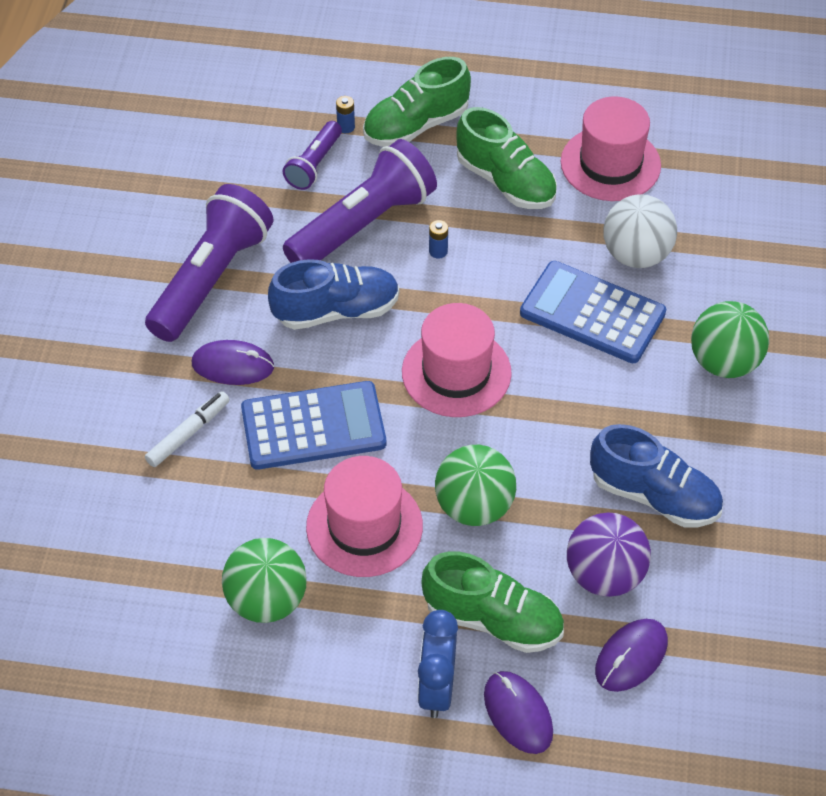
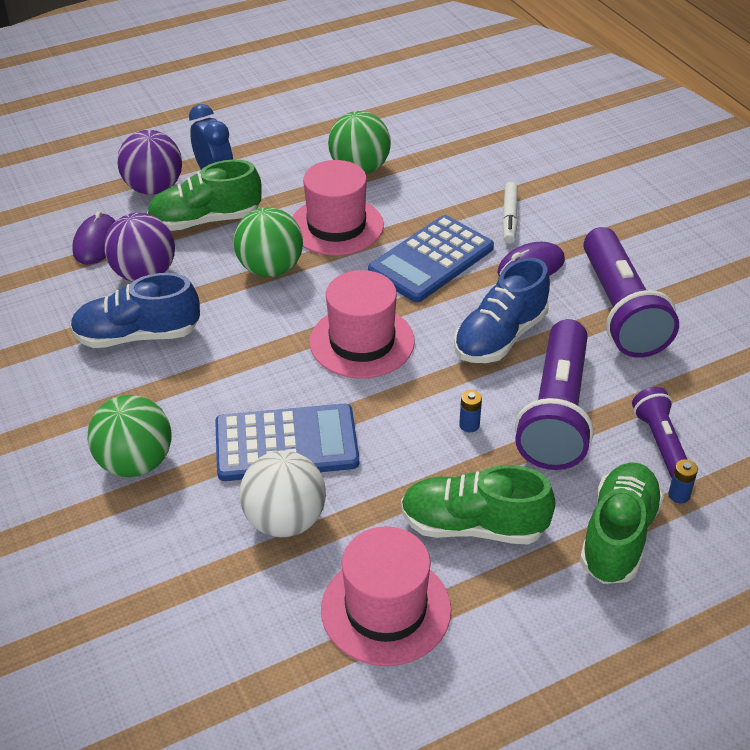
camera: 145 degrees right, 10 degrees down
(518, 713) = (154, 188): purple mouse -> purple ball

